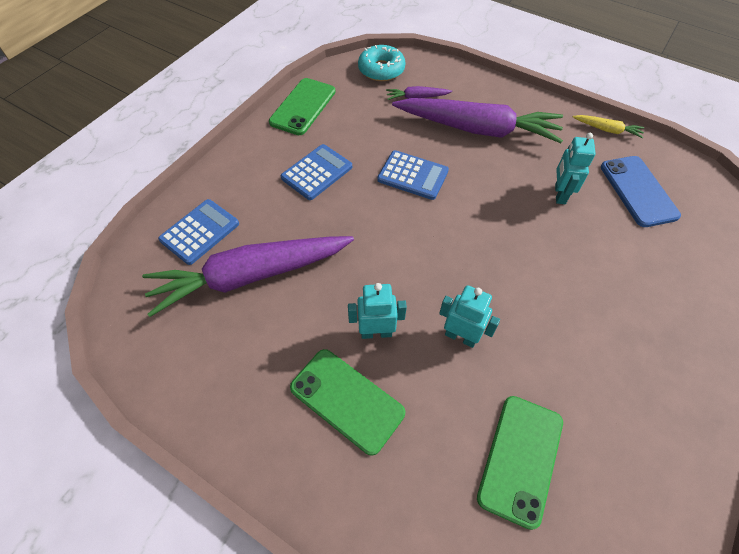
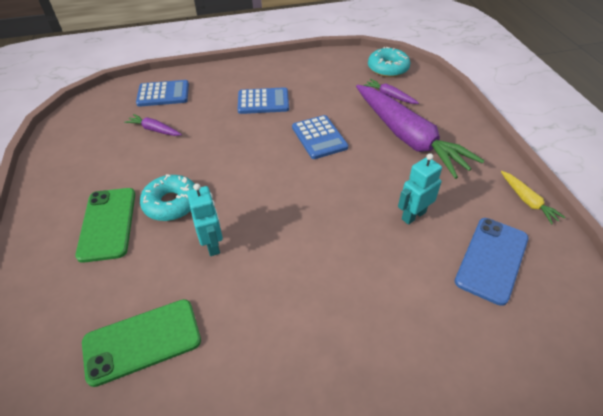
camera: 45 degrees right, 10 degrees down
(250, 276) = (154, 130): purple carrot -> purple carrot, size x0.41
(303, 107) = (306, 64): green phone -> none
(376, 332) = (171, 203): turquoise robot -> turquoise donut

